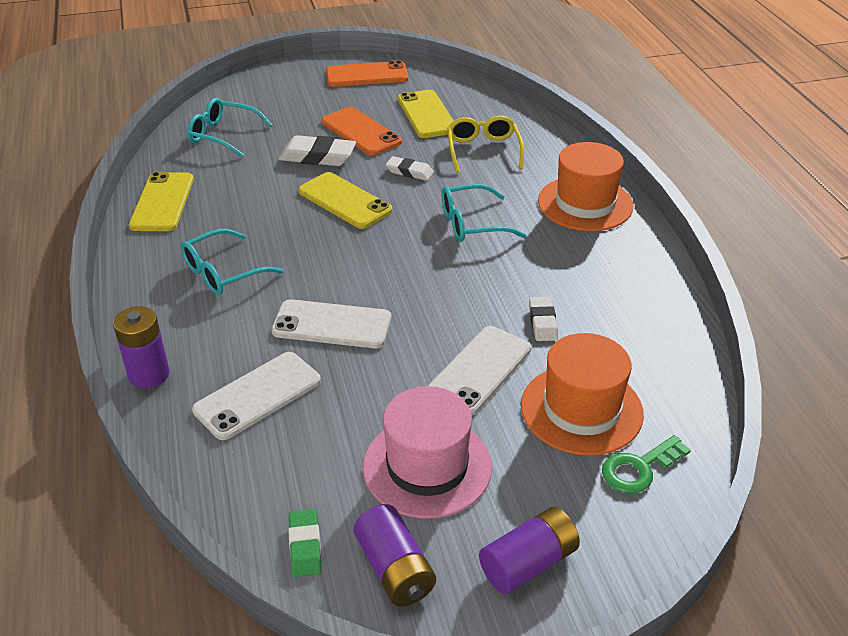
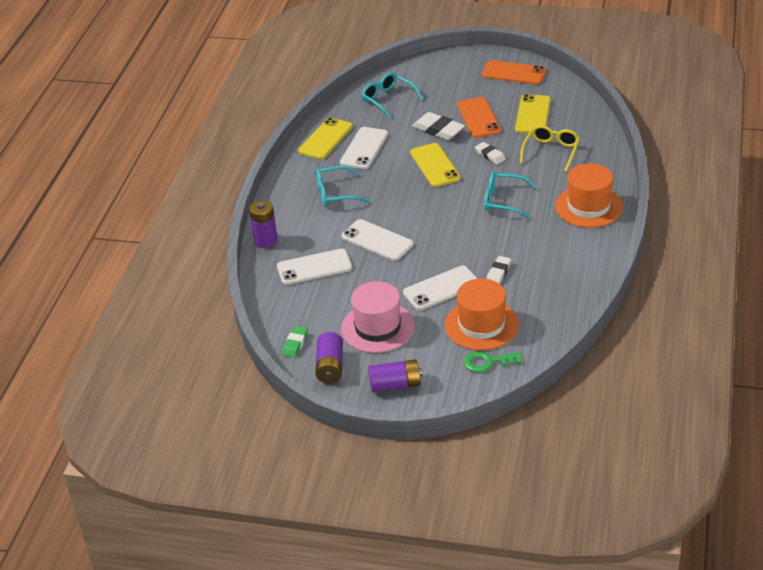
camera: 30 degrees right, 0 degrees up
(228, 202) = (364, 148): none -> white phone

